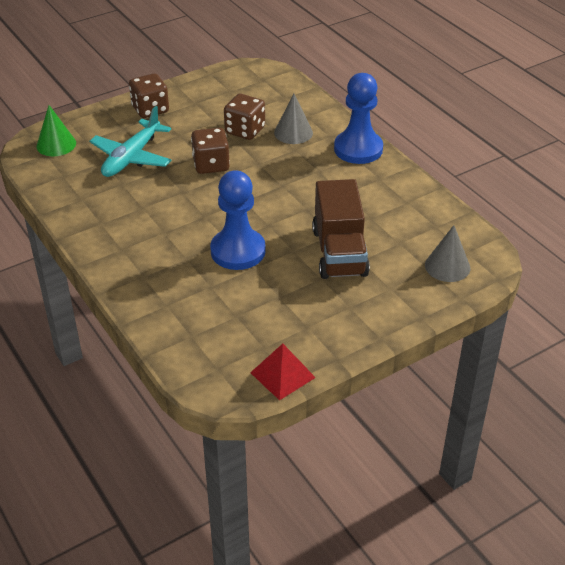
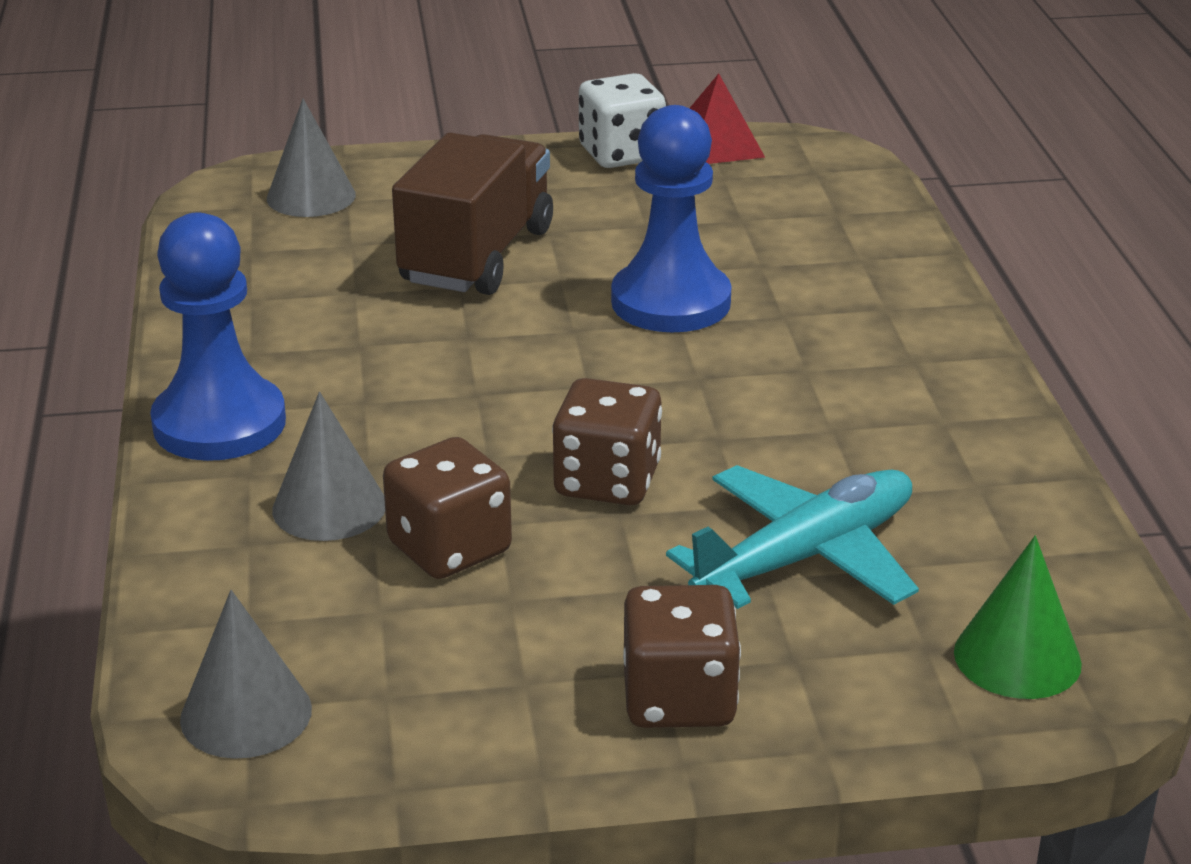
camera: 155 degrees left, 10 degrees down
(261, 78) = (246, 714): none -> grey cone
(327, 349) = (621, 154): none -> white dice

